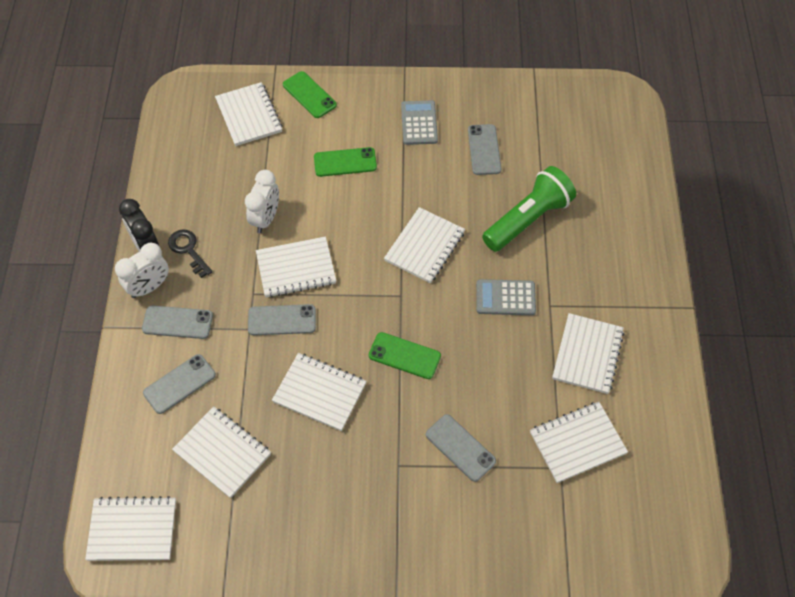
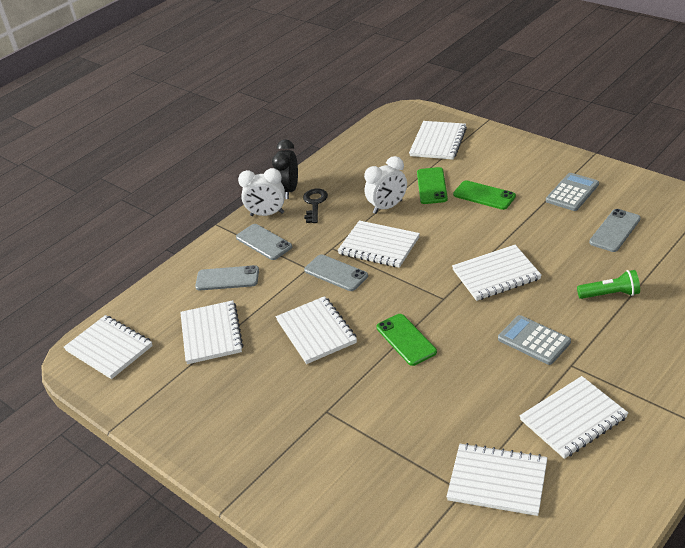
camera: 45 degrees right, 20 degrees down
(309, 95) = (497, 145): green phone -> green phone (432, 186)
(460, 448) = (388, 426): grey phone -> none
(528, 219) = (610, 294): green flashlight -> green flashlight, size x0.55

